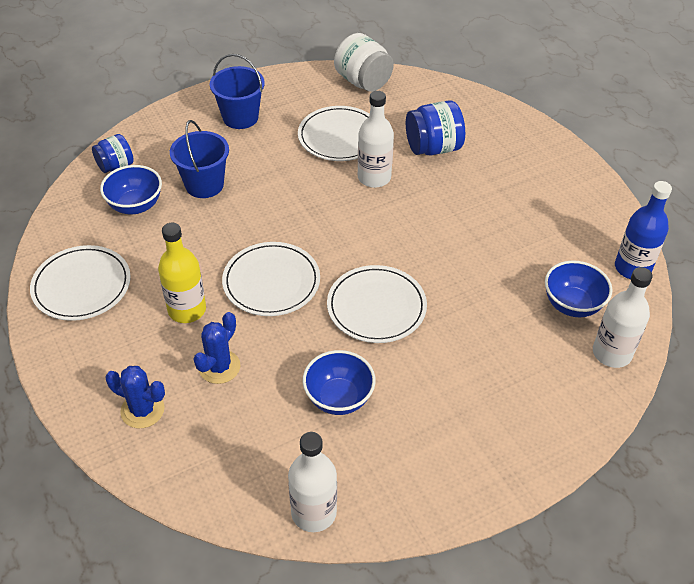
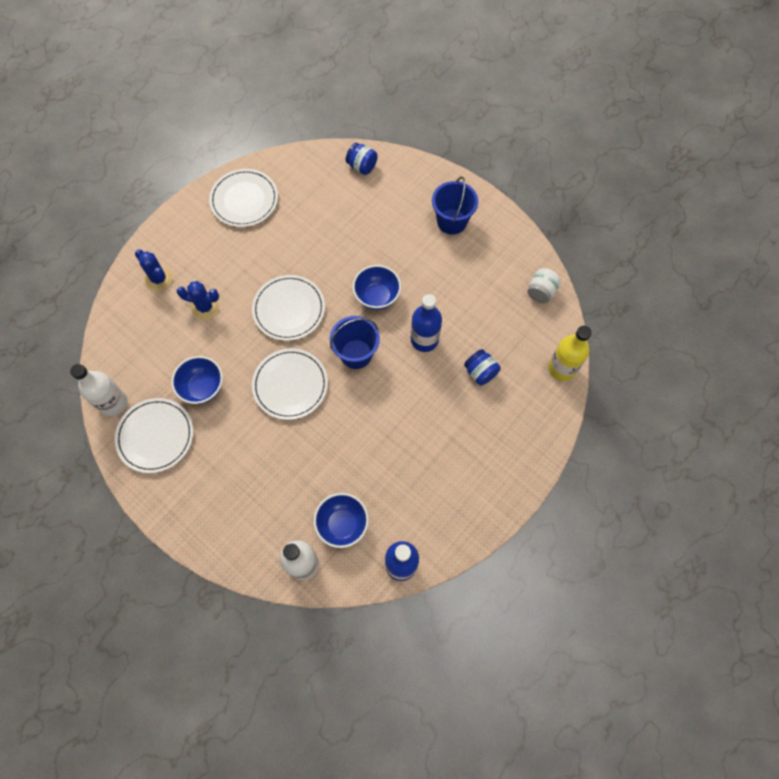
camera: 70 degrees right, 20 degrees up
(135, 205) = (328, 196): blue bowl -> blue bowl (377, 296)
(142, 410) = (159, 279): blue cactus -> blue cactus turned 45 degrees counterclockwise
(187, 310) = (245, 268): yellow bottle -> yellow bottle (562, 368)
(204, 185) = (367, 229): blue bucket -> blue bucket (356, 354)
(339, 137) = (461, 299): white plate -> white plate (155, 436)
(363, 82) = (541, 292): white jar -> white jar, size x0.64
(374, 178) = (424, 340): white bottle -> blue bottle
(433, 148) = (480, 372): blue jar -> blue jar, size x0.64

